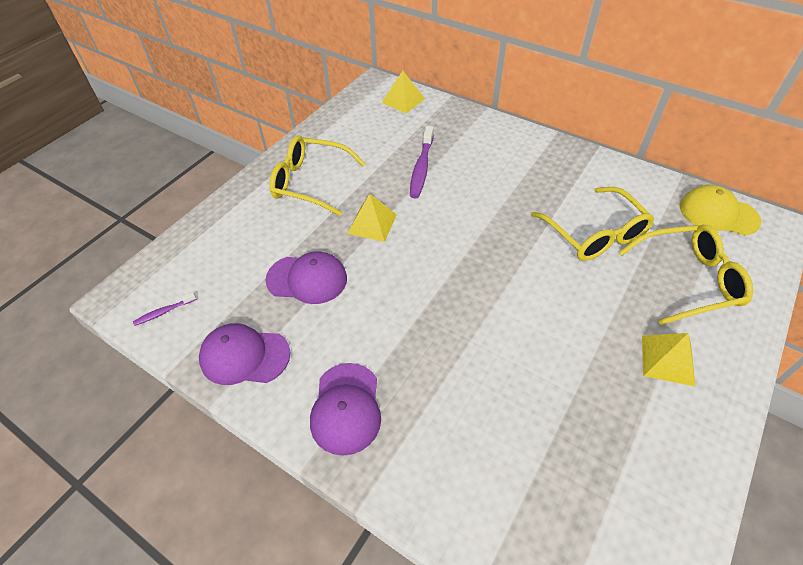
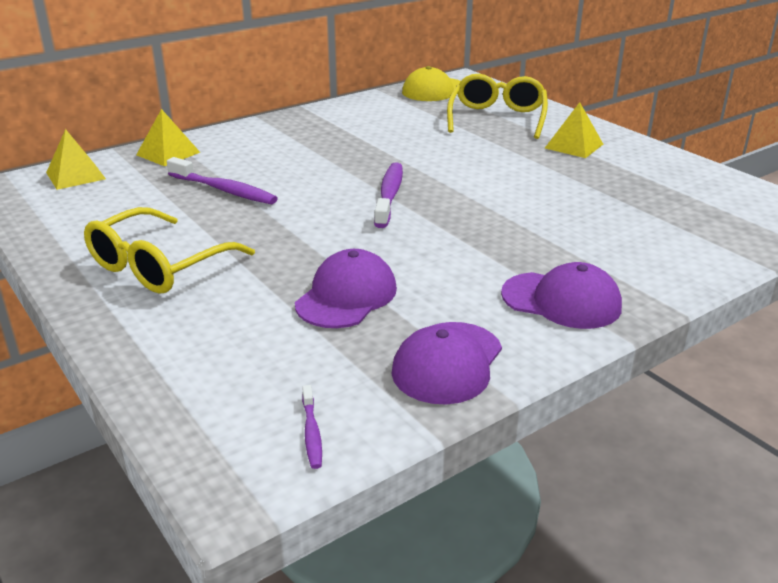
camera: 70 degrees left, 20 degrees down
(372, 224) = (289, 237): yellow pyramid -> yellow pyramid (168, 153)
(466, 254) = (389, 195): none -> purple toothbrush
(594, 233) = (415, 135): yellow glasses -> none

